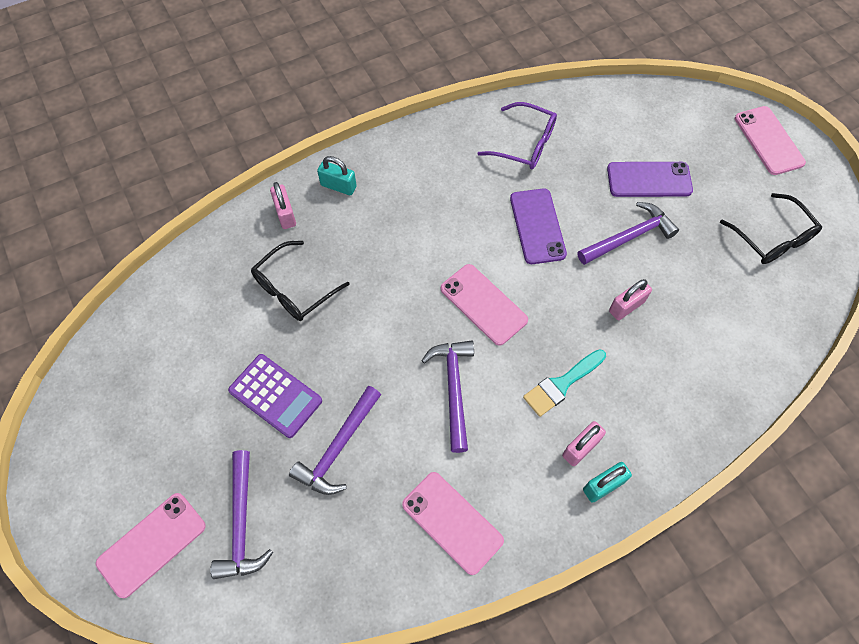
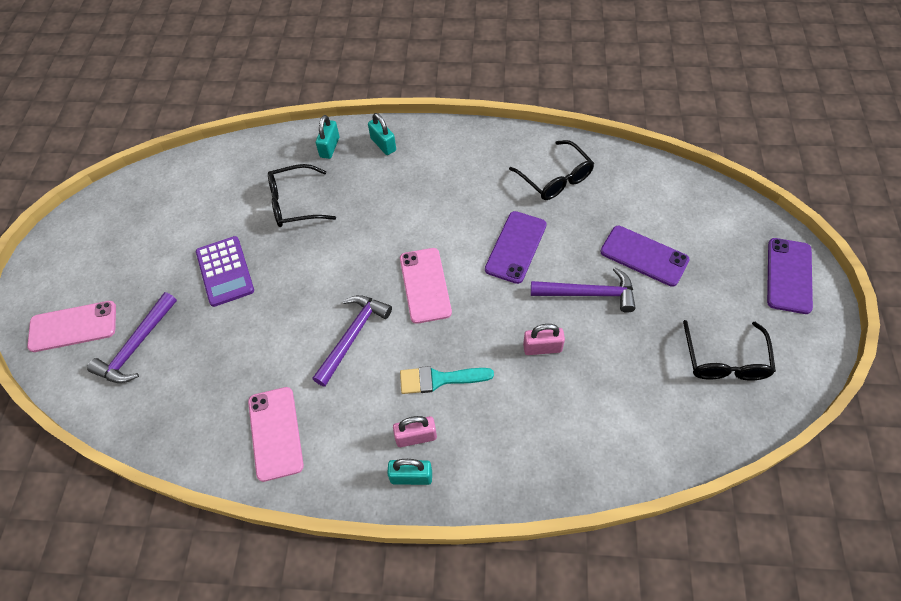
camera: 35 degrees right, 5 degrees down
(285, 214) = (329, 147): pink padlock -> turquoise padlock
(338, 447) = (238, 331): purple hammer -> none
(525, 144) = (555, 179): purple glasses -> black glasses
(768, 140) = (789, 275): pink phone -> purple phone

